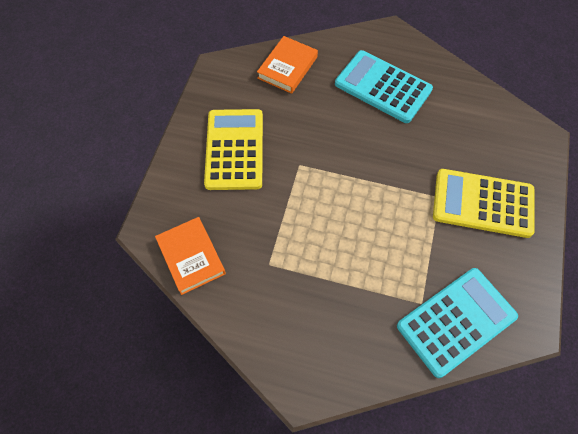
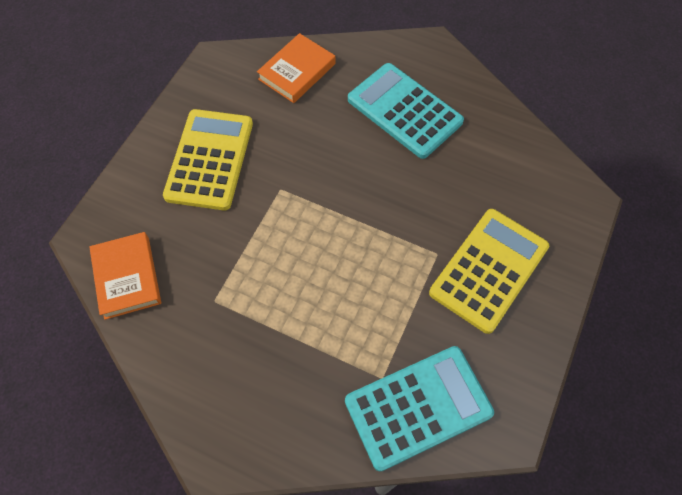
camera: 10 degrees right, 0 degrees up
(483, 203) = (489, 270): yellow calculator -> yellow calculator turned 105 degrees clockwise

